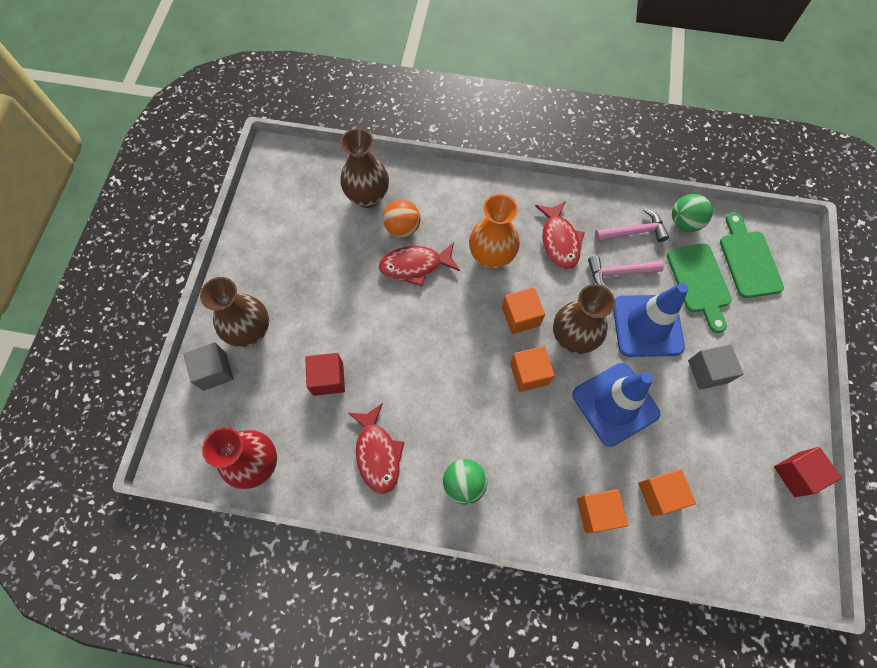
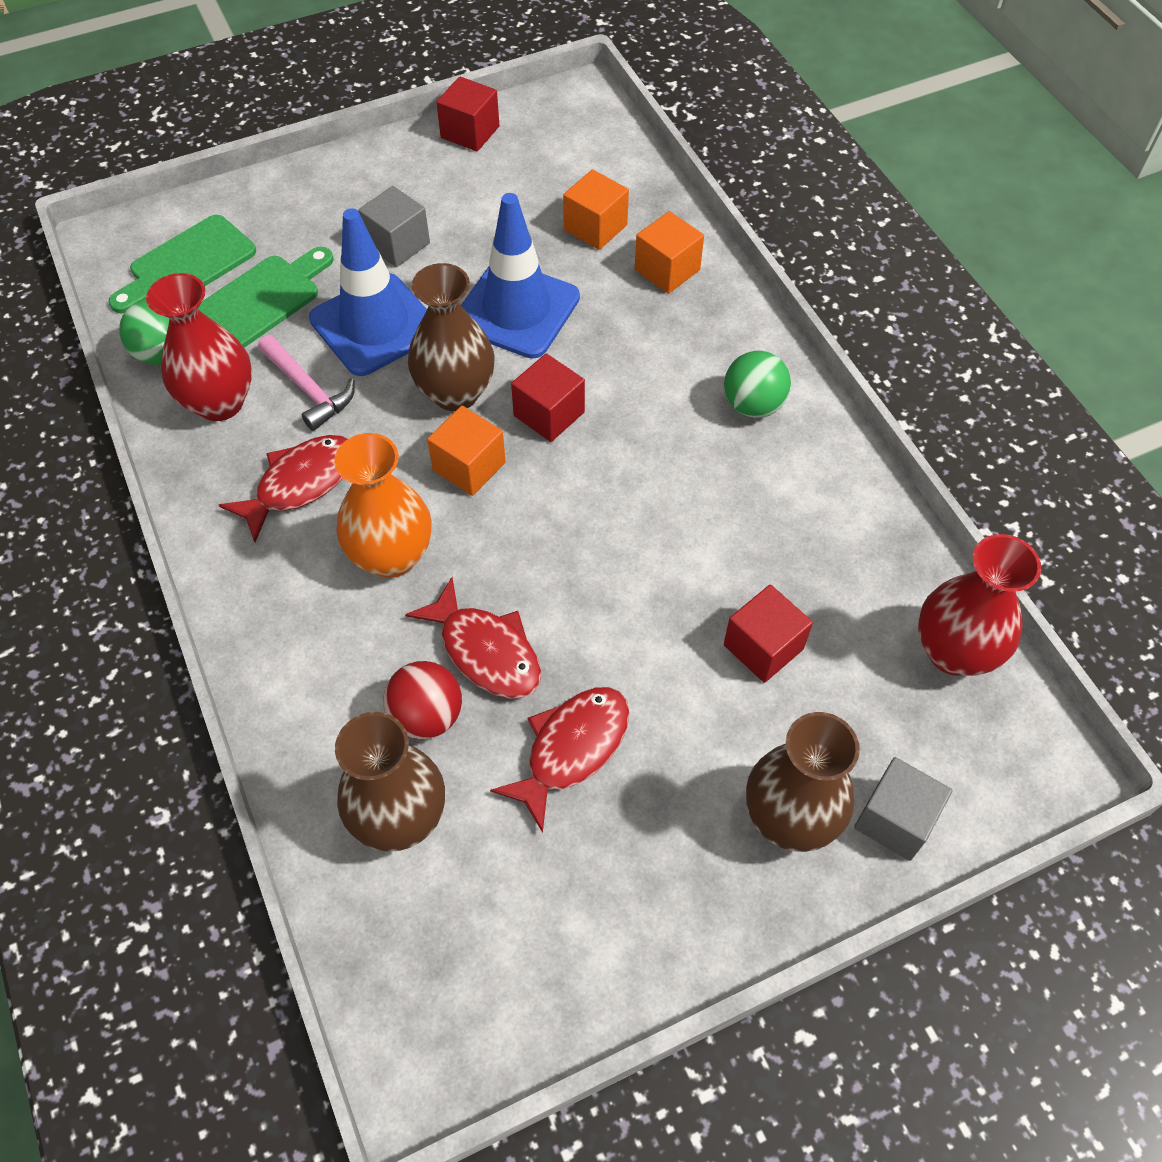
camera: 125 degrees left, 10 degrees down
(377, 453) = (804, 517): red fish -> red fish (571, 749)
(402, 228) = (427, 716): orange ball -> red ball
(529, 373) = (549, 414): orange cube -> red cube
(634, 232) = (220, 402): pink hammer -> red vase

